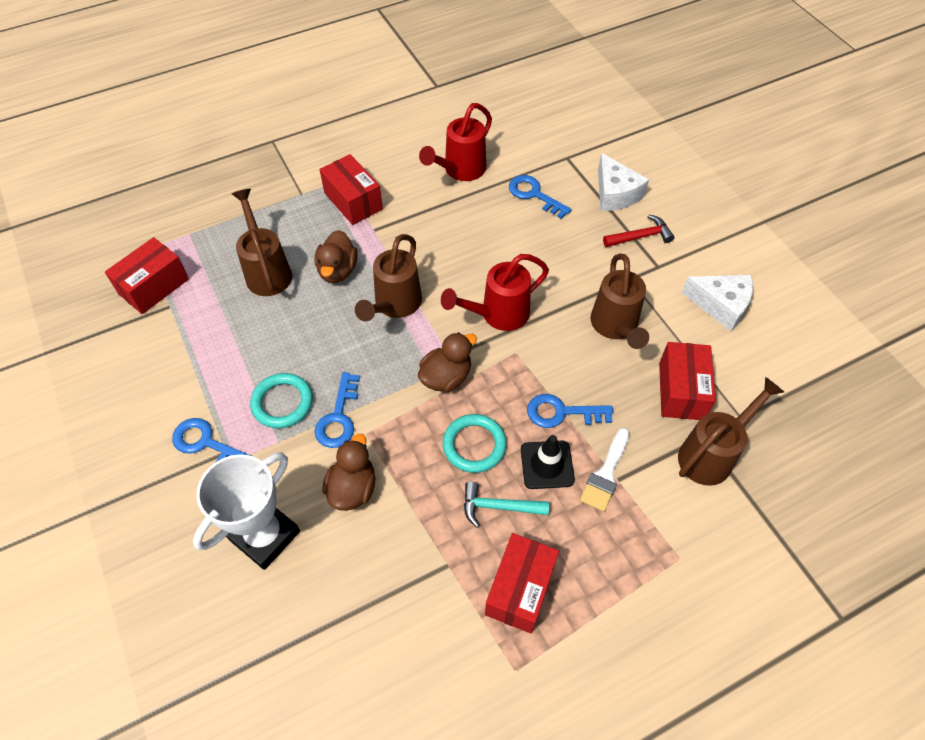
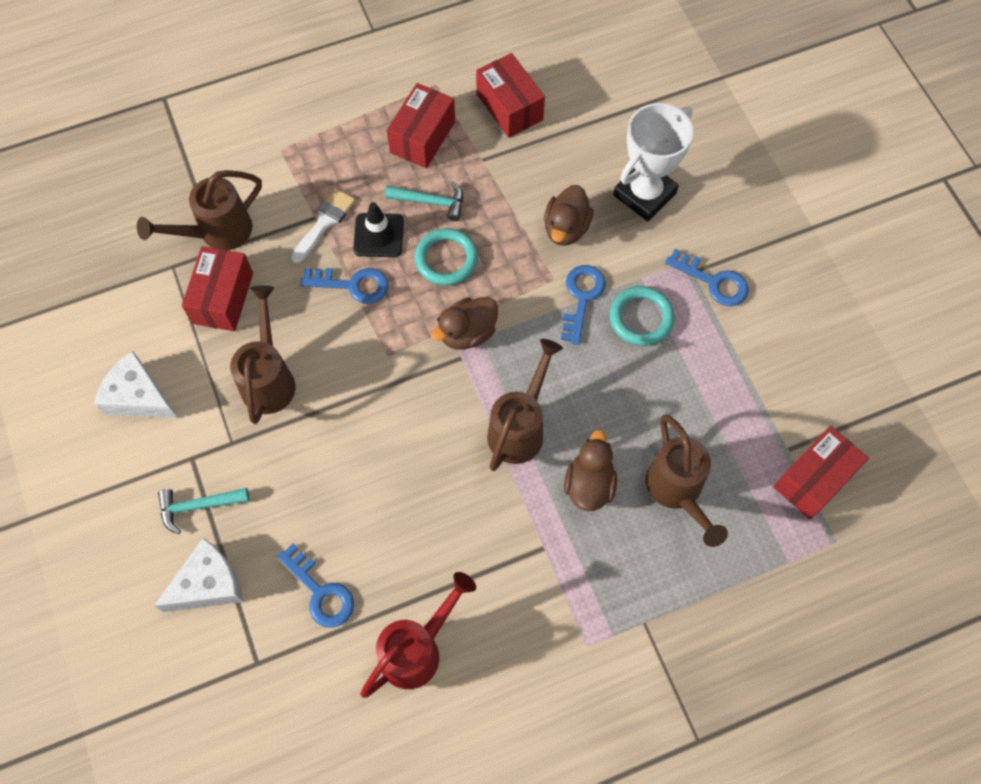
camera: 175 degrees left, 10 degrees up
(353, 201) = (571, 602): red box -> red box (509, 107)
(498, 315) = (400, 405): red watering can -> none
(615, 194) = (209, 584): white cheese -> white cheese turned 75 degrees clockwise
(640, 236) = (198, 506): red hammer -> turquoise hammer

